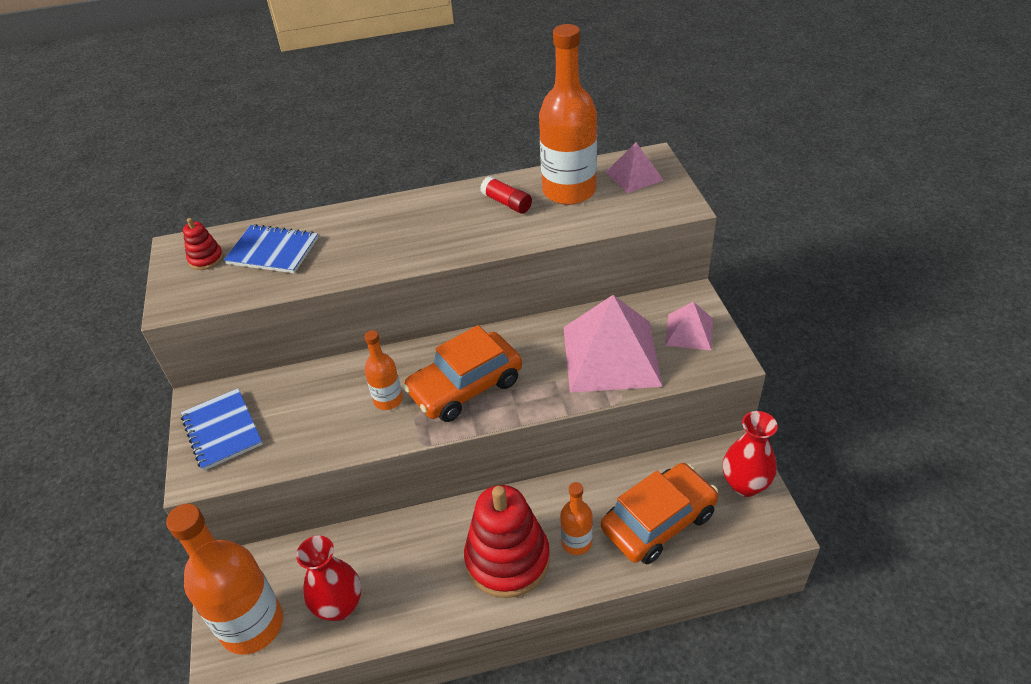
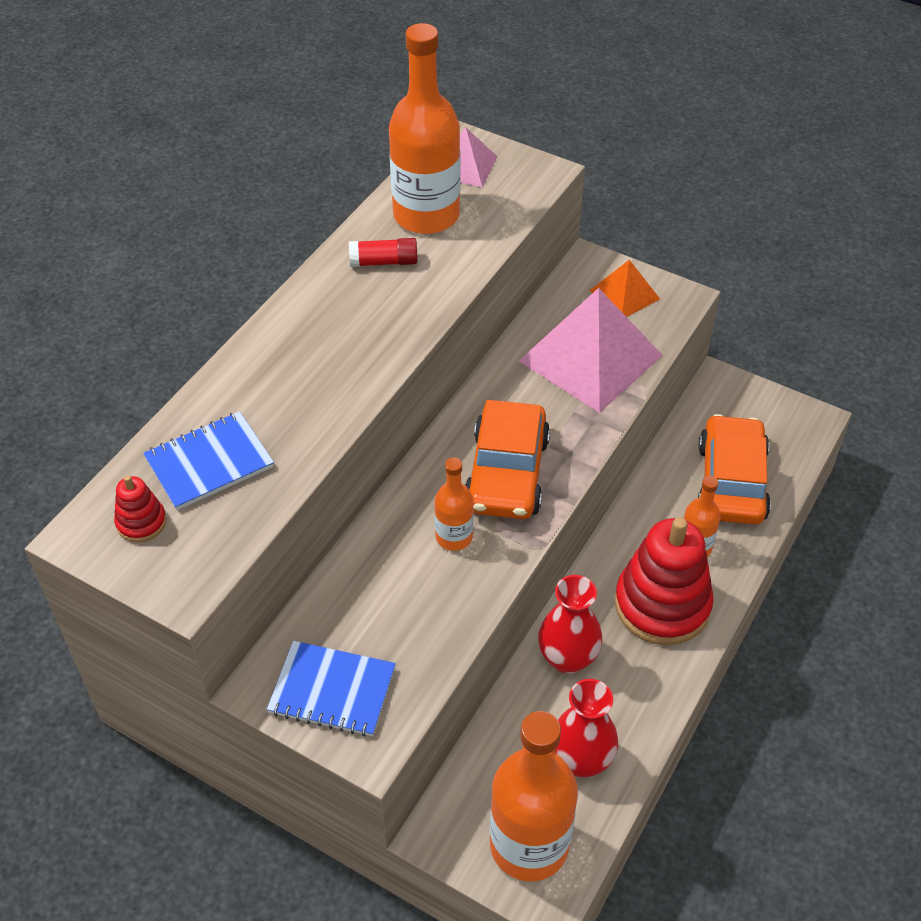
camera: 50 degrees left, 5 degrees up
(689, 331) = (624, 294): pink pyramid -> orange pyramid
(745, 485) = (755, 405): red vase -> red vase (567, 658)

